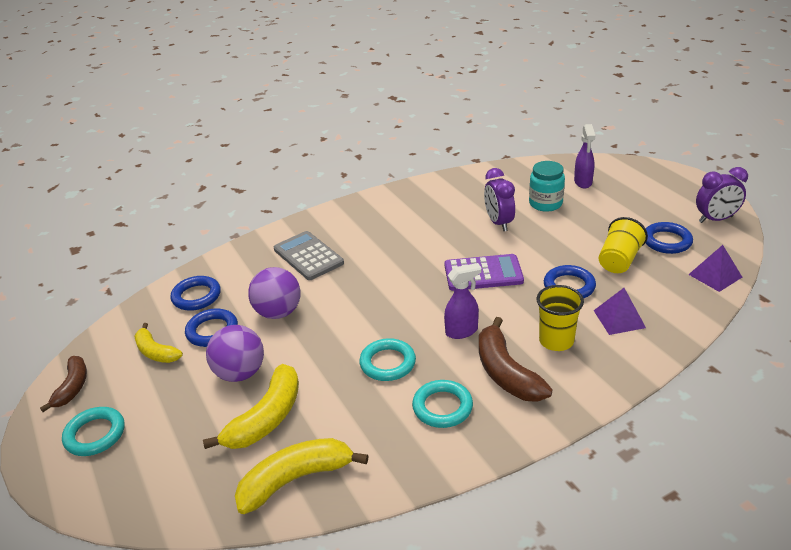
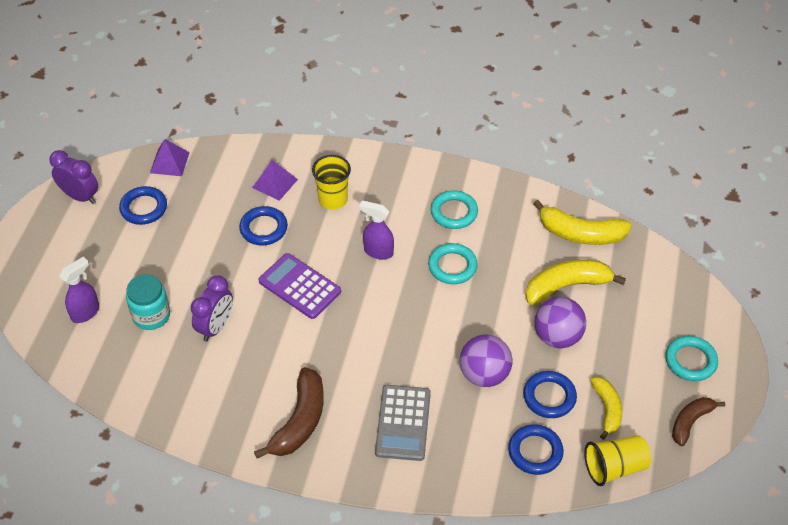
camera: 140 degrees left, 15 degrees up
(506, 373) = (391, 204): brown banana -> brown banana (300, 421)
(619, 260) = (199, 220): yellow cup -> yellow cup (614, 467)

